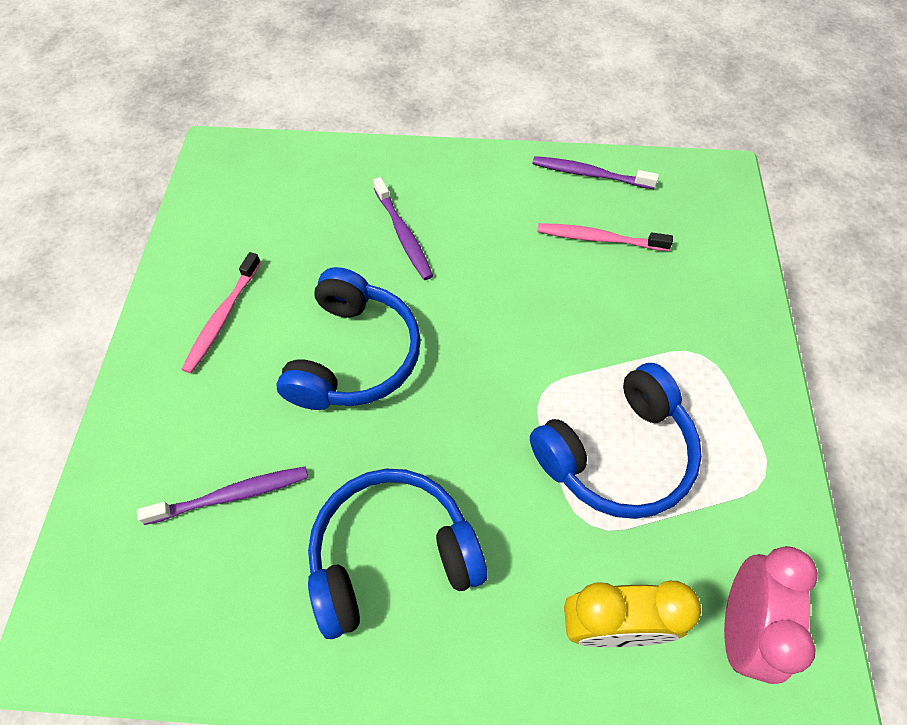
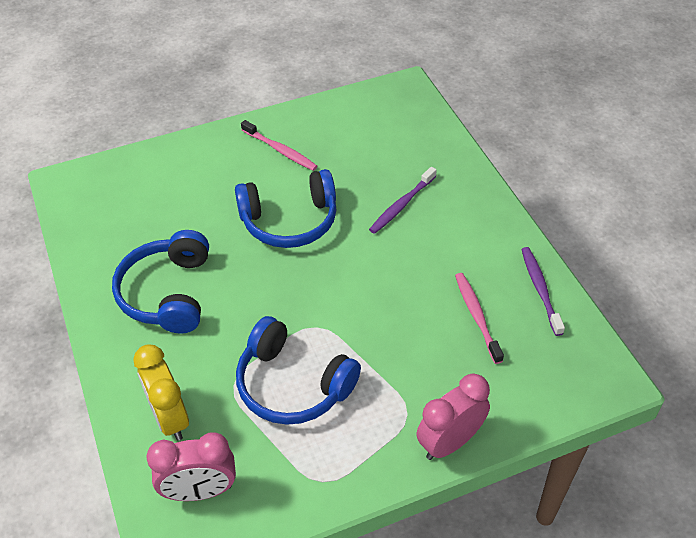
camera: 65 degrees right, 10 degrees down
(222, 318) = (280, 150): pink toothbrush -> pink toothbrush turned 135 degrees counterclockwise
(231, 495) = (170, 208): purple toothbrush -> none
(392, 555) = (167, 293): blue headphones -> blue headphones turned 135 degrees counterclockwise
(751, 332) = (449, 442): none -> pink clock

